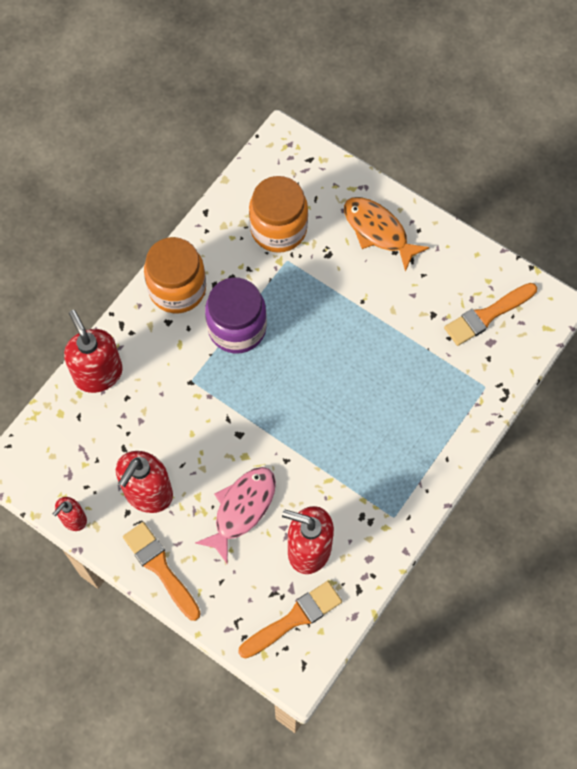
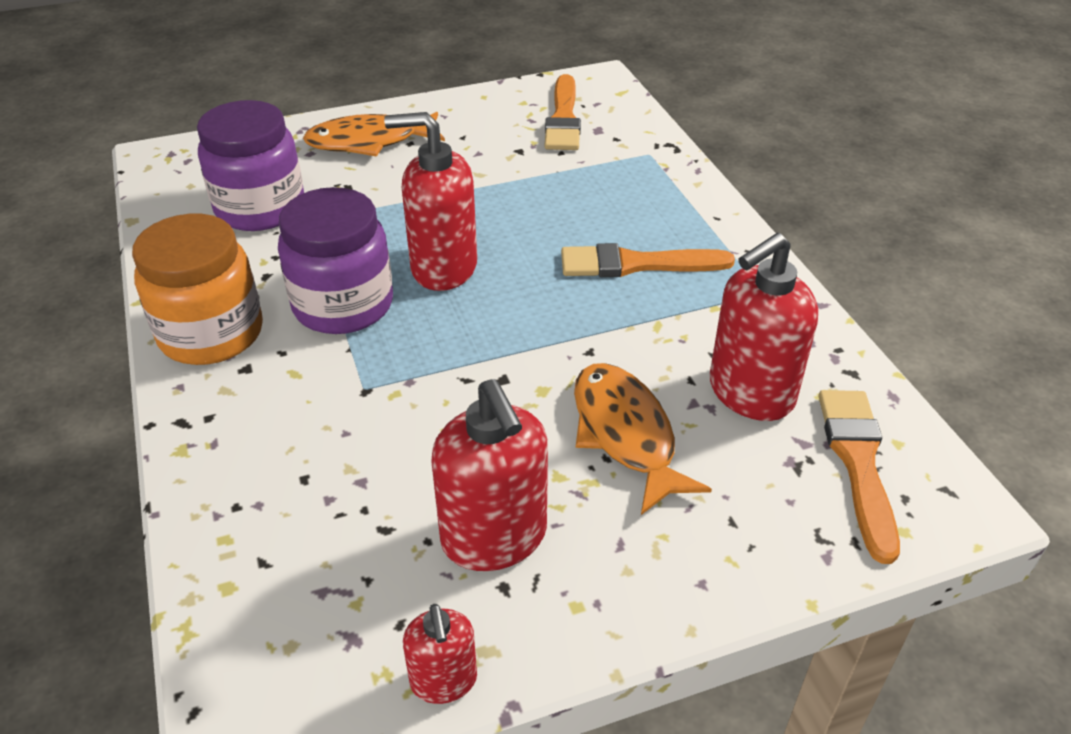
camera: 55 degrees left, 25 degrees down
(98, 373) = (222, 493): red soap dispenser -> red soap dispenser (443, 268)
(160, 568) = (647, 593): orange brush -> orange brush (636, 264)
(242, 509) = (625, 434): pink fish -> orange fish
(278, 229) = (260, 208): orange jar -> purple jar

